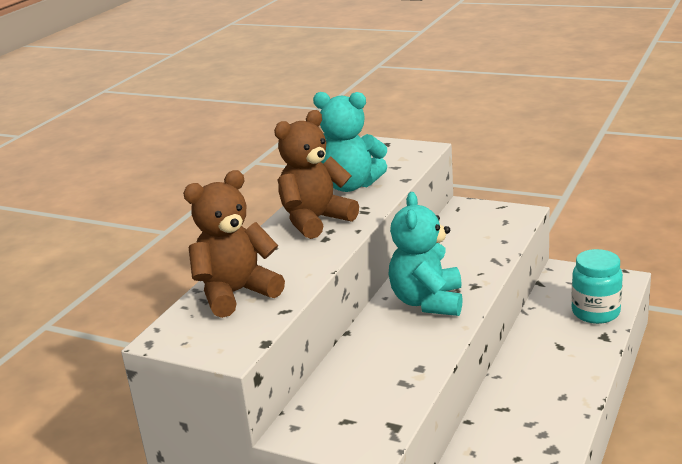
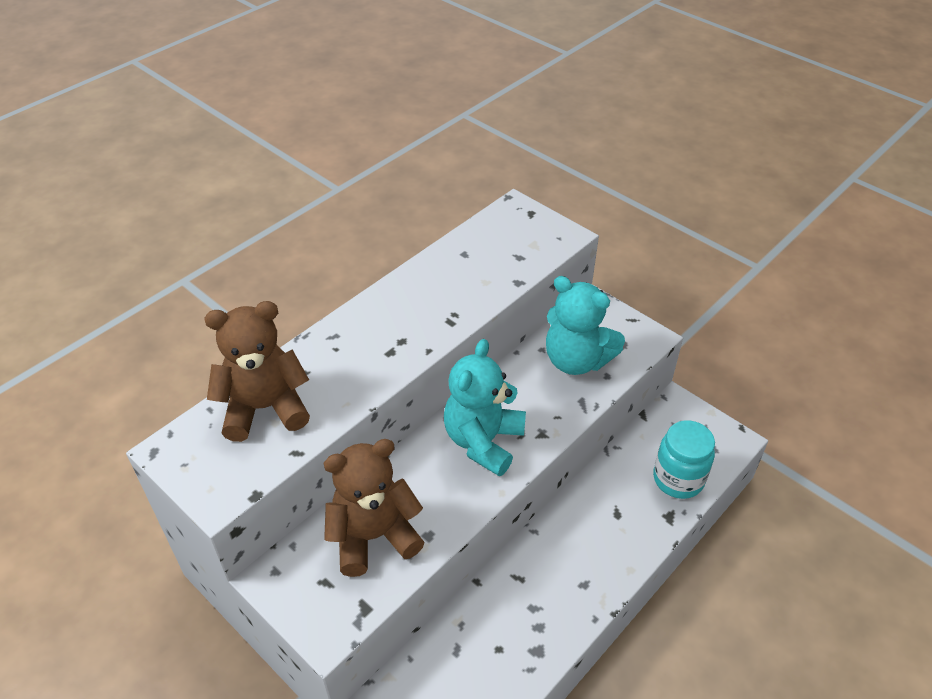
camera: 15 degrees right, 20 degrees up
(315, 221) = (395, 319): brown teddy bear -> brown teddy bear (373, 536)
(350, 185) = (457, 273): turquoise teddy bear -> turquoise teddy bear (576, 360)

